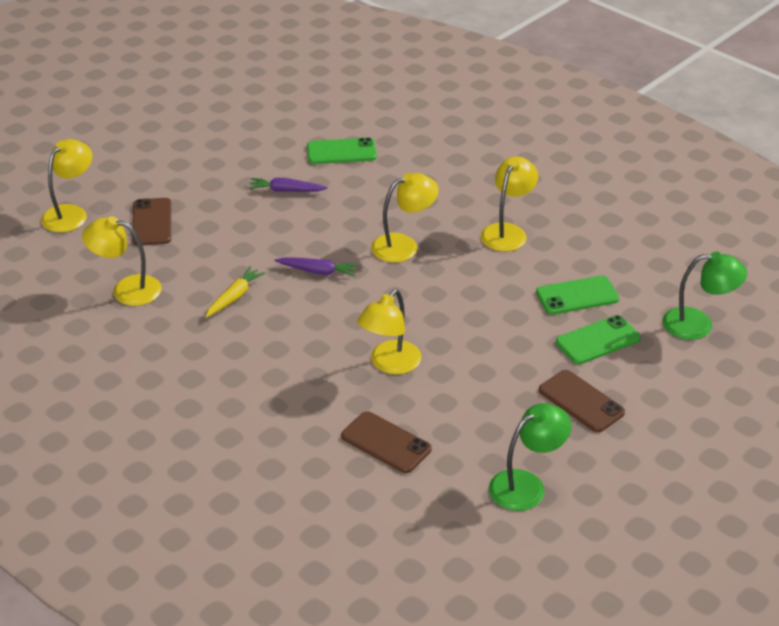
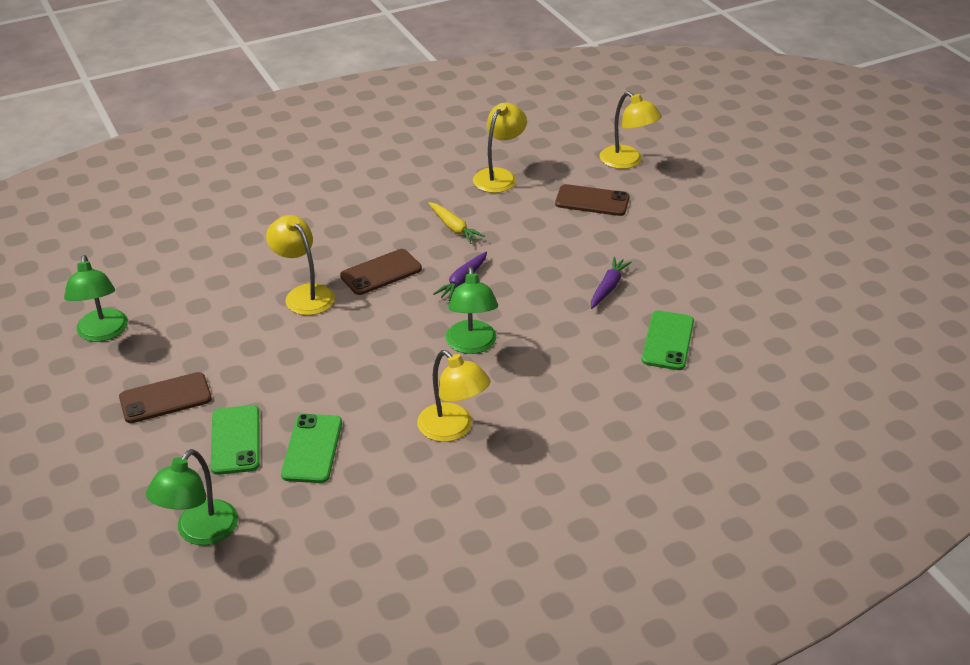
camera: 110 degrees right, 0 degrees up
(386, 443) = (213, 270): brown phone -> brown phone (381, 272)
(404, 245) = (472, 345): yellow lamp -> green lamp

